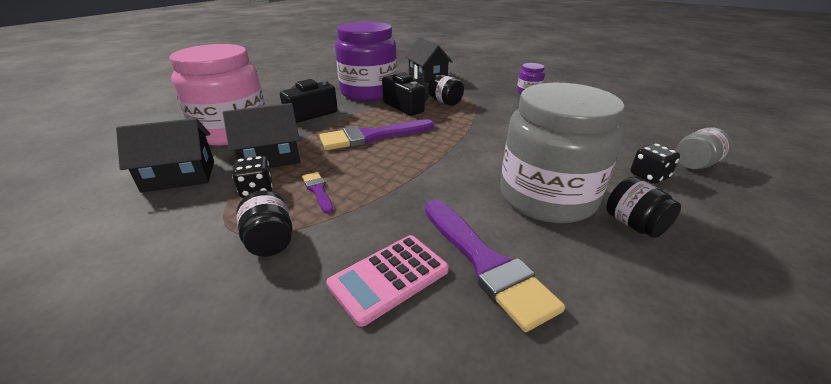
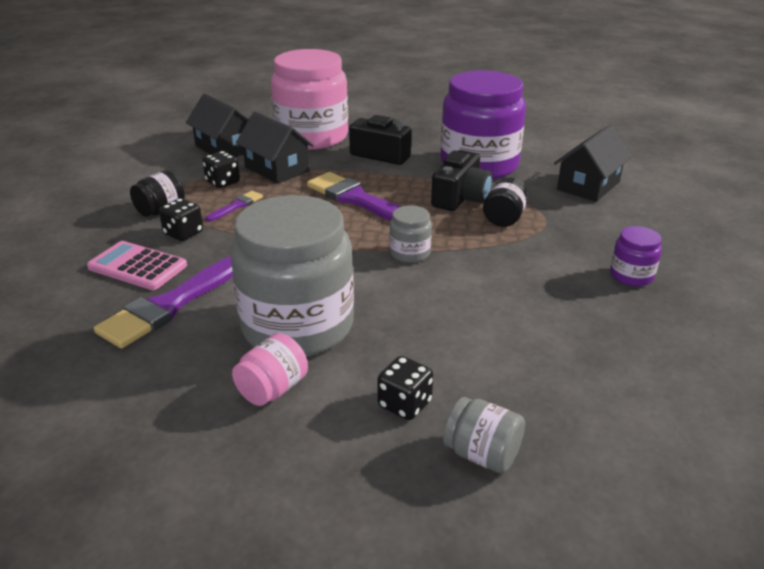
camera: 65 degrees right, 0 degrees up
(342, 232) = (183, 233): none -> black dice
(466, 136) = (410, 253): none -> grey jar
(634, 225) = (272, 389): black jar -> pink jar

